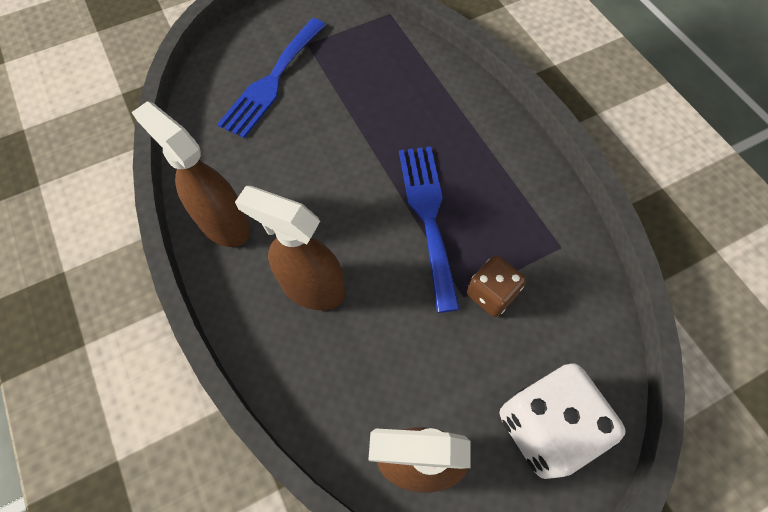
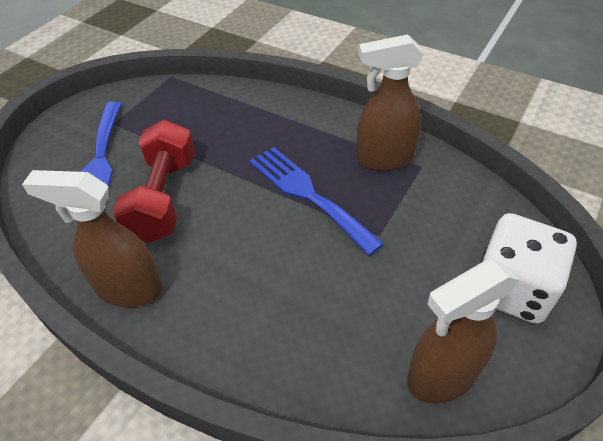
camera: 30 degrees left, 15 degrees down
(302, 149) = (164, 198): none -> red dumbbell
(311, 287) = (249, 295): brown spray bottle -> brown spray bottle (384, 159)
(491, 294) = (398, 222): brown dice -> none

